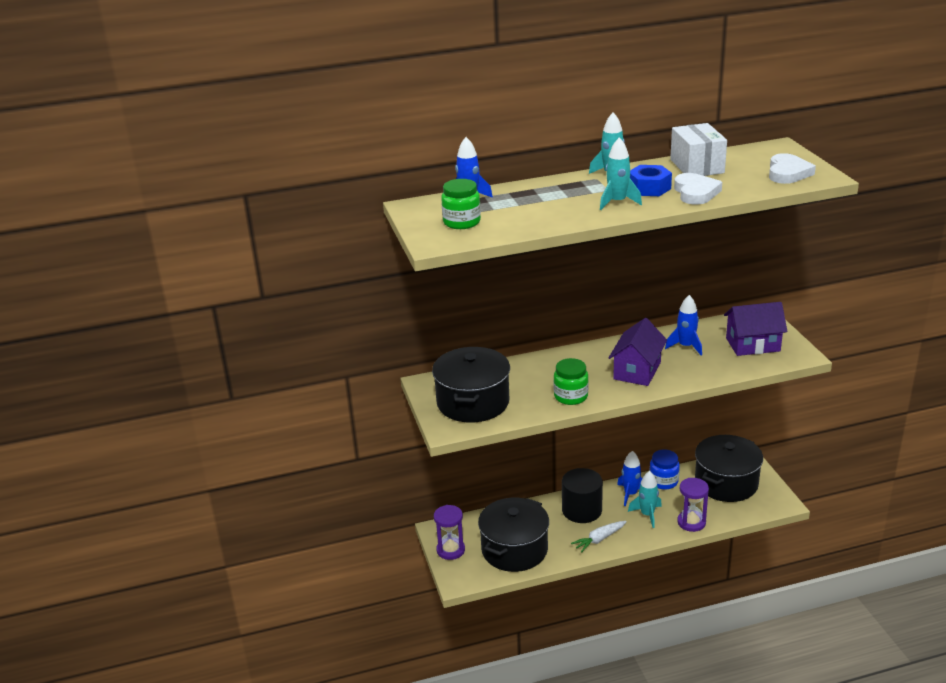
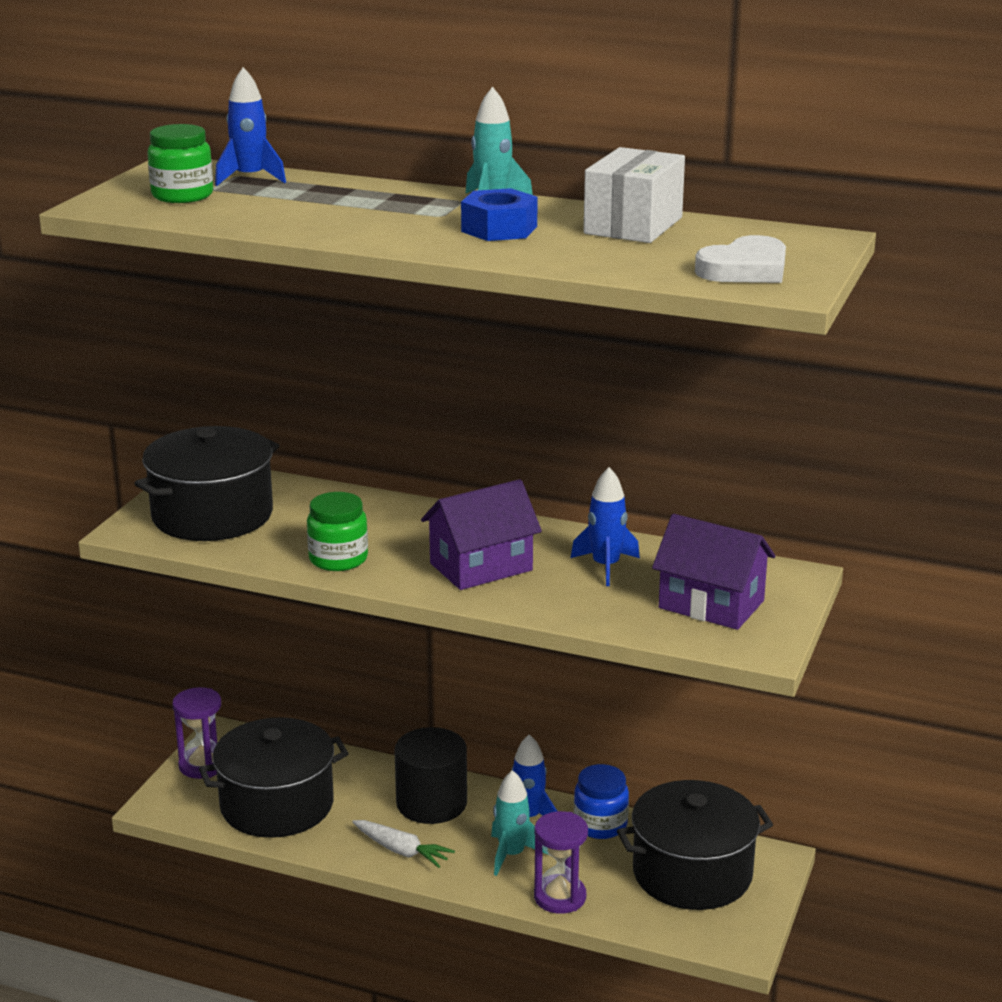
camera: 35 degrees right, 5 degrees down
(599, 539) = (401, 850): white carrot -> white carrot turned 150 degrees counterclockwise
(617, 202) = (415, 231): turquoise rocket -> none
(695, 192) = (547, 251): white heart -> none

